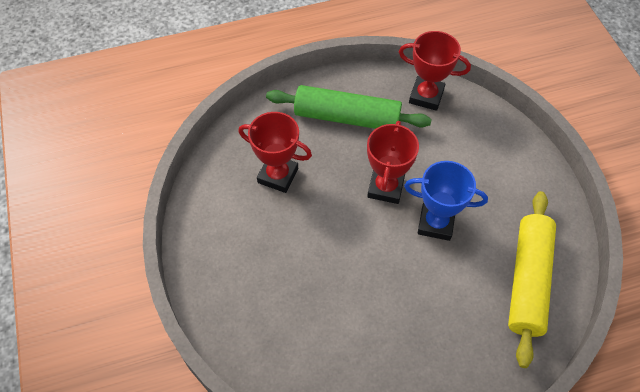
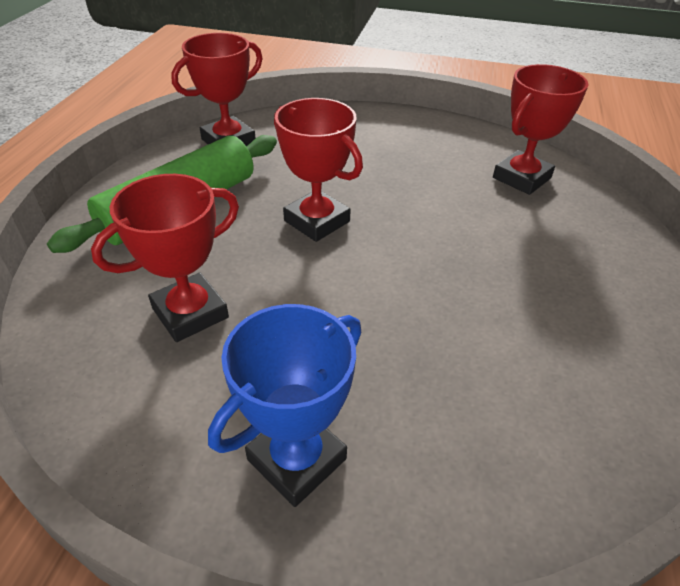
camera: 60 degrees left, 15 degrees down
(435, 223) = (402, 206): blue trophy -> blue trophy (296, 459)
(528, 280) = (521, 178): yellow rolling pin -> red trophy

